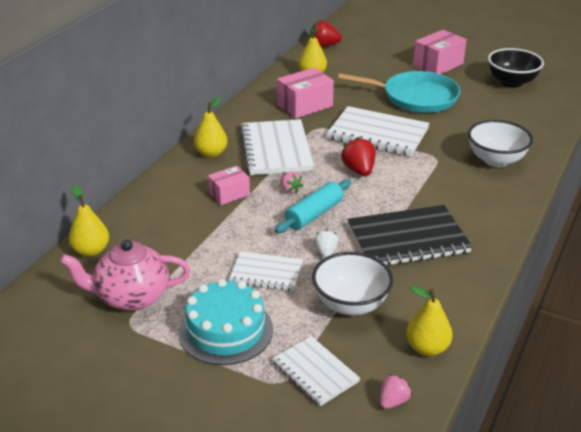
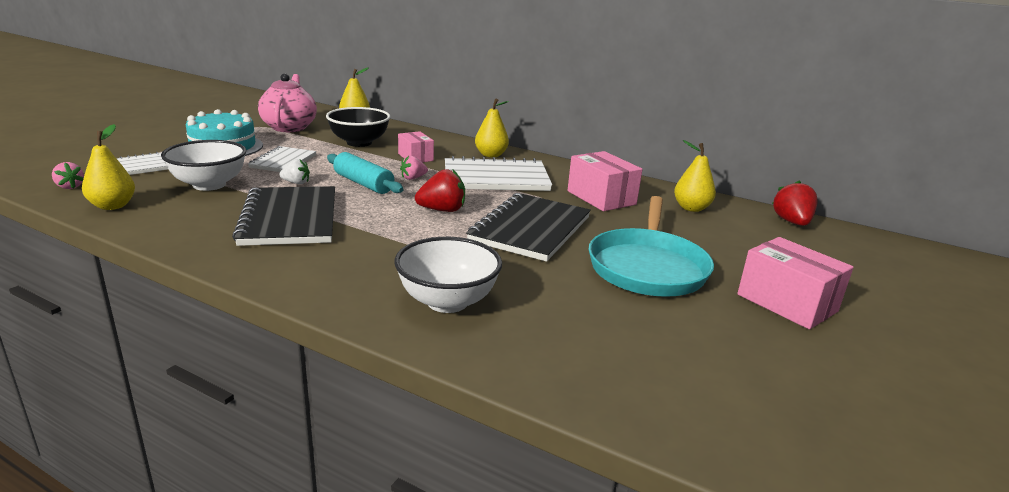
camera: 90 degrees right, 10 degrees down
(378, 134) = (530, 229): white notebook -> black notebook
(511, 82) = (754, 374): black bowl -> black bowl (359, 143)

